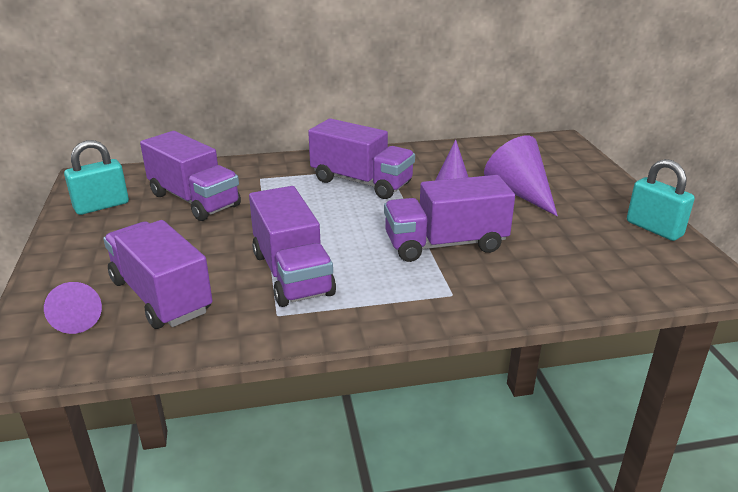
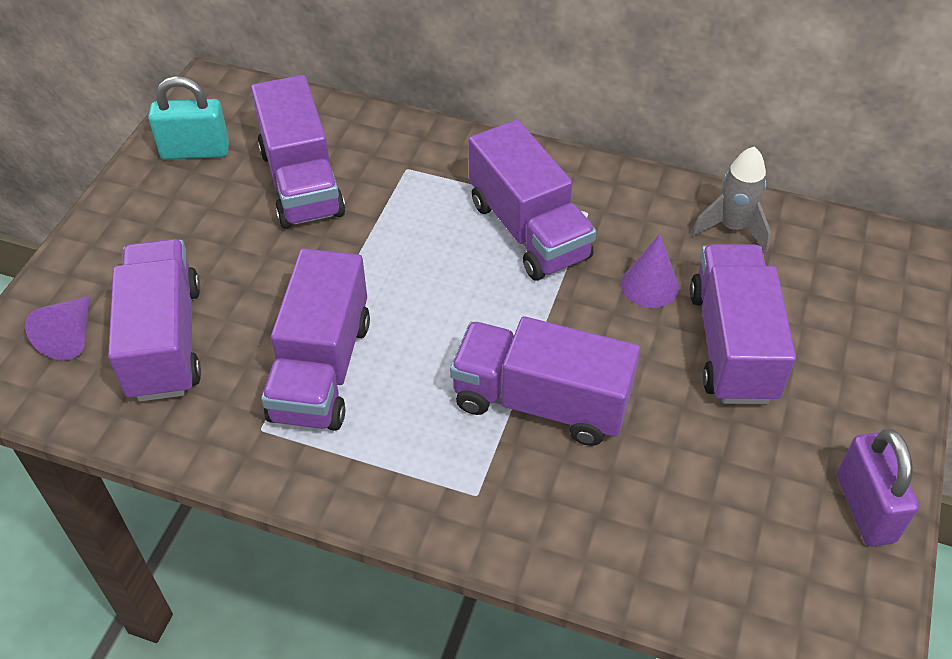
camera: 30 degrees right, 20 degrees up
(469, 154) = (732, 228): none -> grey rocket
(520, 193) = (732, 345): purple cone -> purple truck
(654, 229) = (865, 508): turquoise padlock -> purple padlock

